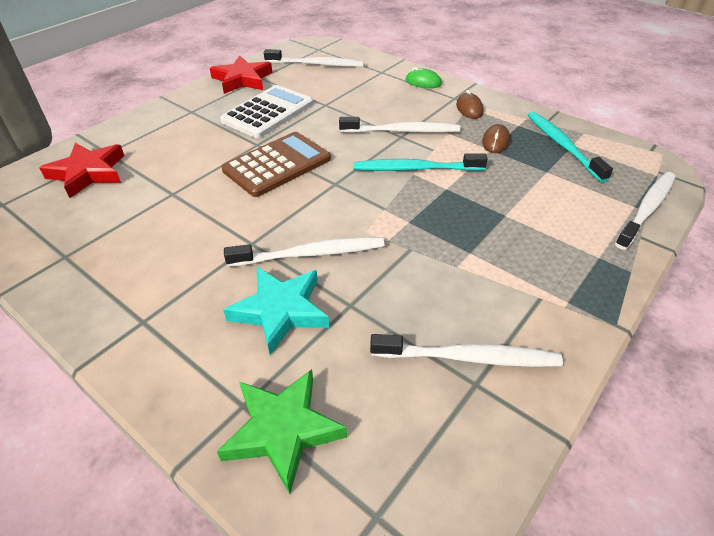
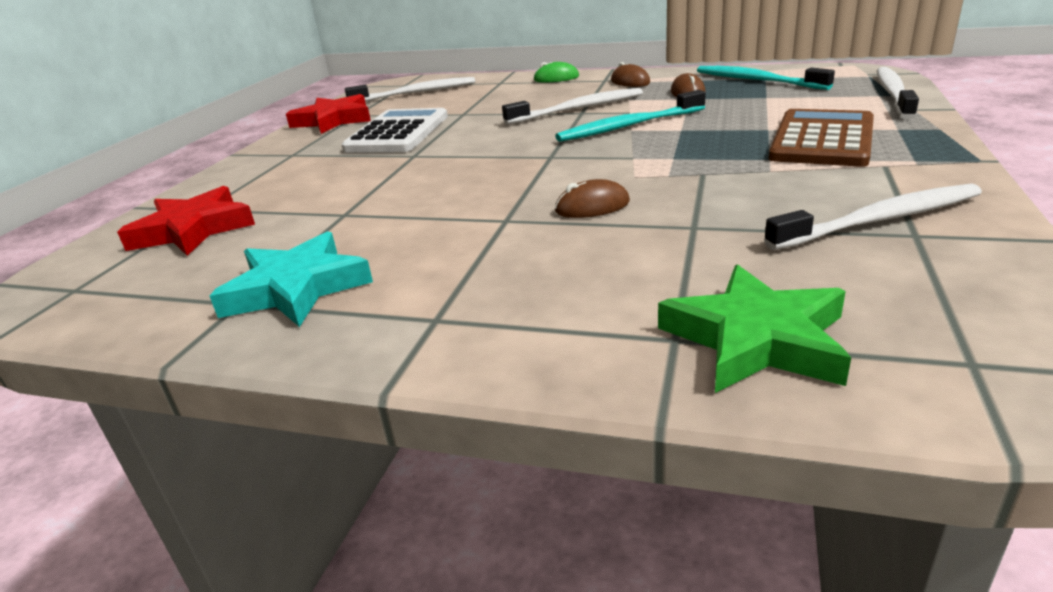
camera: 20 degrees left, 15 degrees down
(277, 165) = (460, 161): brown calculator -> brown calculator (822, 139)
(280, 311) = (615, 254): turquoise star -> turquoise star (296, 288)
(310, 254) = (592, 206): white toothbrush -> brown mouse

